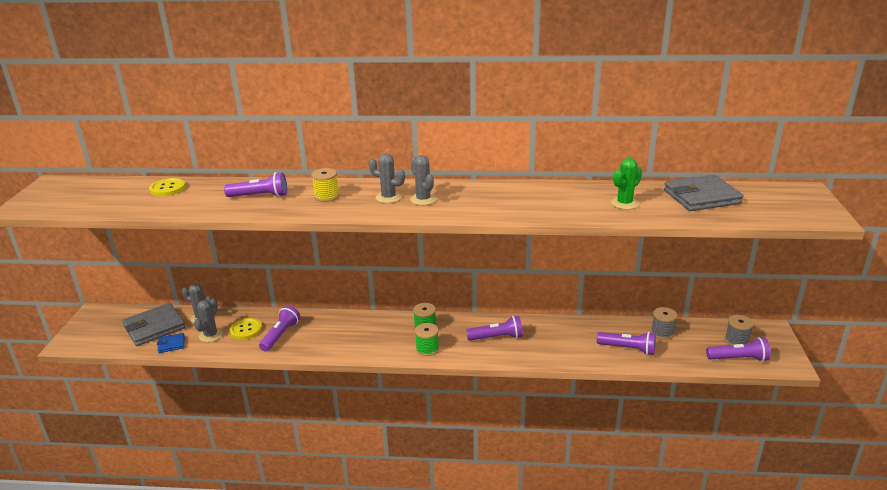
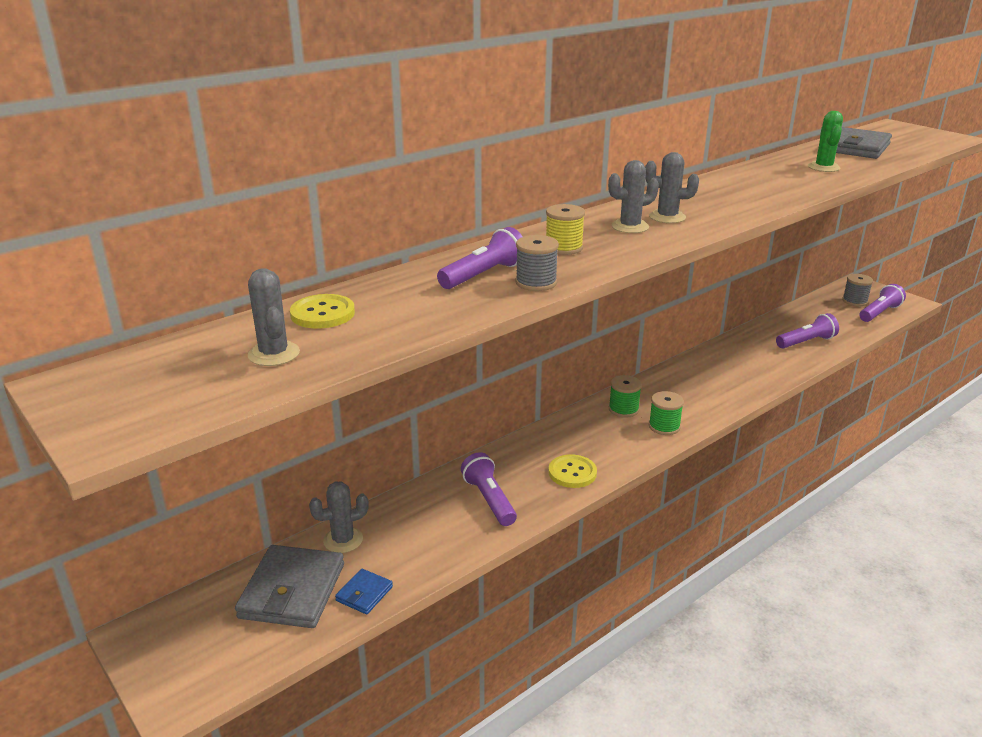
camera: 45 degrees left, 0 degrees up
(211, 335) = (399, 551): grey cactus -> grey cactus (274, 354)
(246, 330) = (433, 519): yellow button -> yellow button (572, 473)
(496, 337) = (700, 384): purple flashlight -> none
(662, 332) = (803, 318): grey spool -> grey spool (536, 283)

